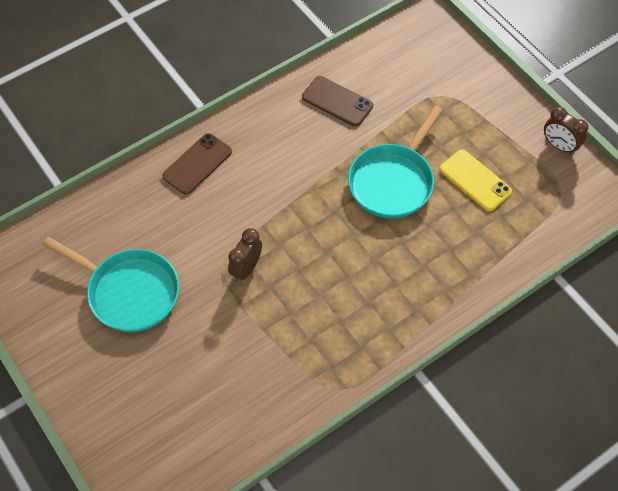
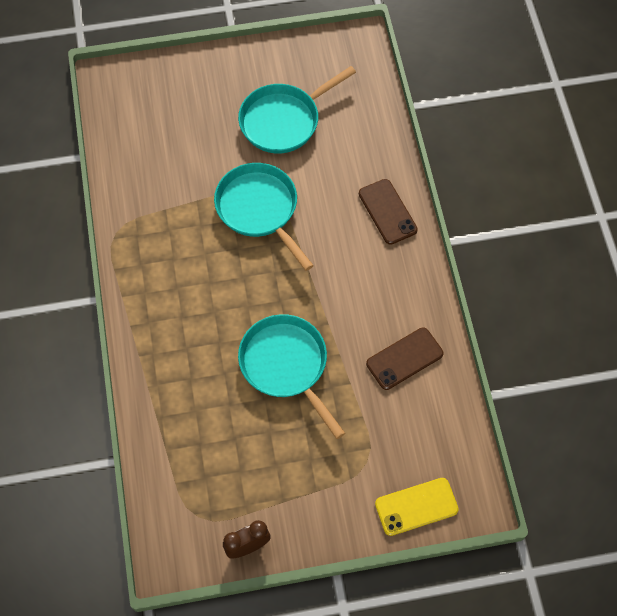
camera: 115 degrees right, 5 degrees up
(246, 268) = (260, 209): brown clock -> turquoise pan
(475, 180) = (250, 440): yellow phone -> yellow phone (416, 506)

